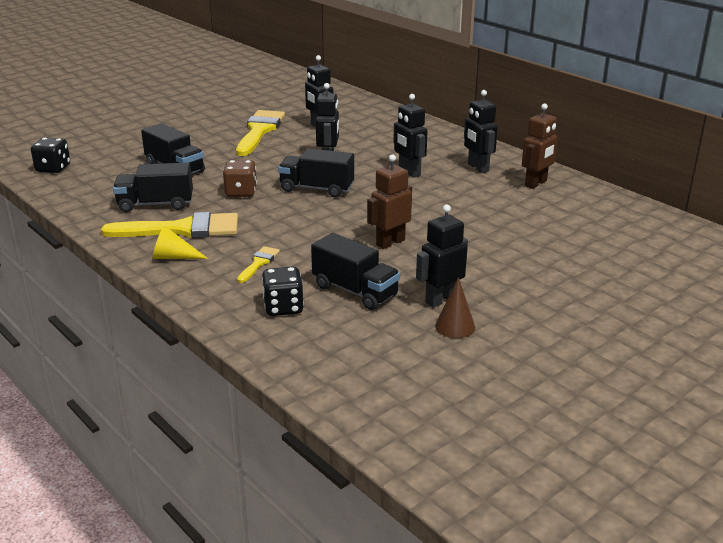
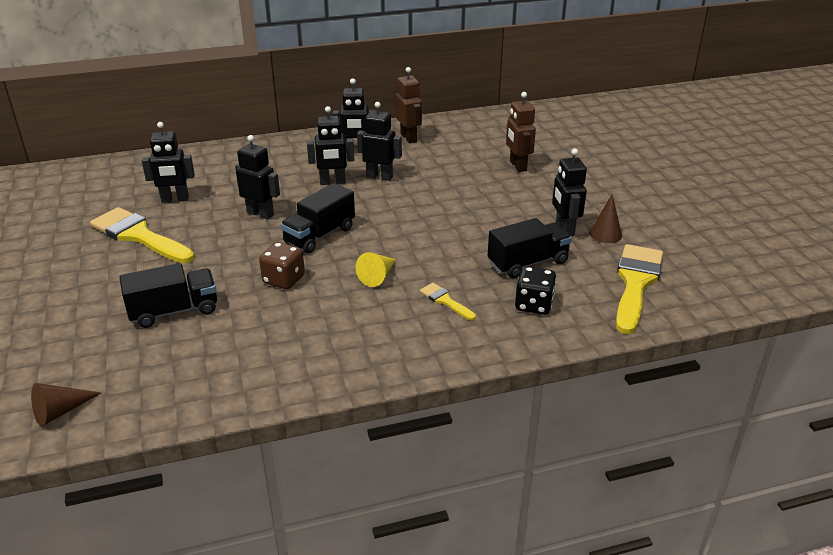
camera: 65 degrees left, 5 degrees up
(53, 168) = (61, 411): black dice -> brown cone
(156, 204) = (259, 341): black truck -> none
(174, 257) = (395, 350): yellow cone -> yellow cone (378, 276)
(182, 229) = (337, 333): yellow brush -> yellow brush (636, 283)
(390, 242) = (457, 226): brown robot -> brown robot (517, 166)
(442, 188) = (379, 177): none -> black robot

